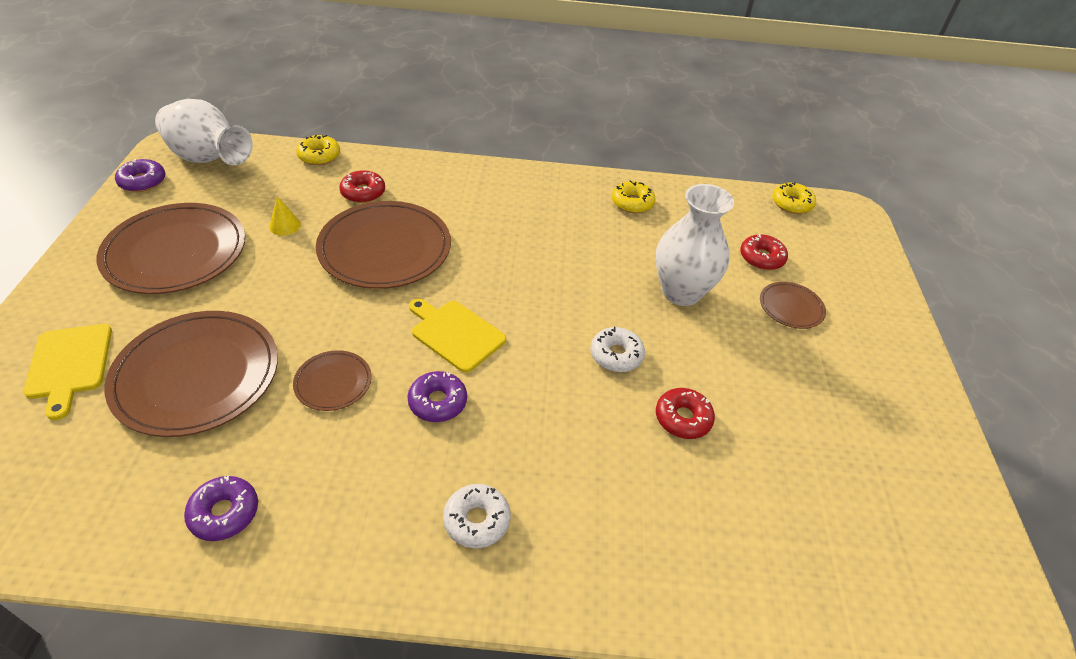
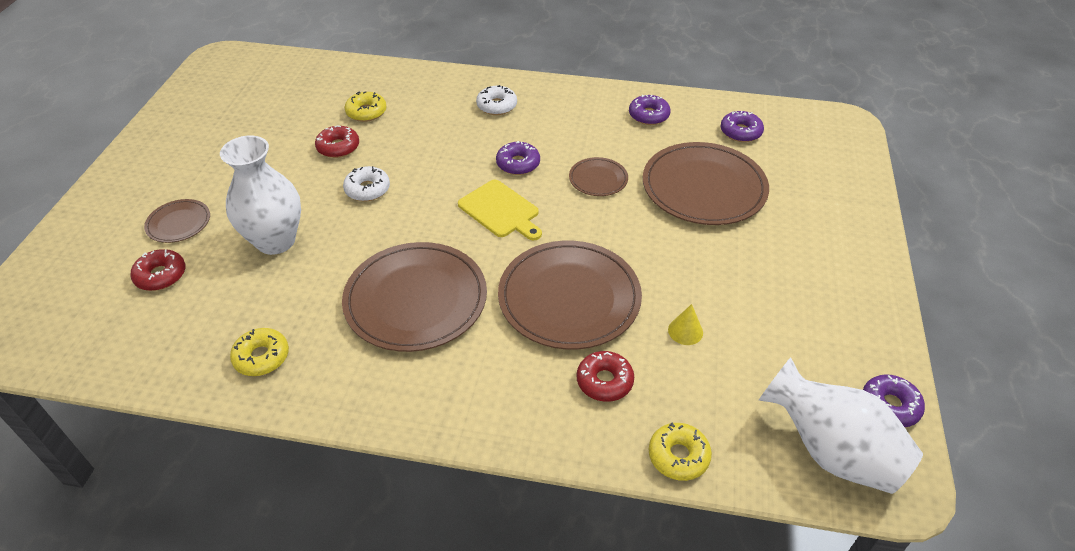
camera: 170 degrees left, 0 degrees up
(69, 364) = (806, 198): yellow cutting board -> none
(86, 482) = (740, 132): none -> purple donut
(175, 252) = (785, 299): brown plate -> brown plate (416, 299)
(791, 204) = (51, 351): yellow donut -> yellow donut (366, 112)

